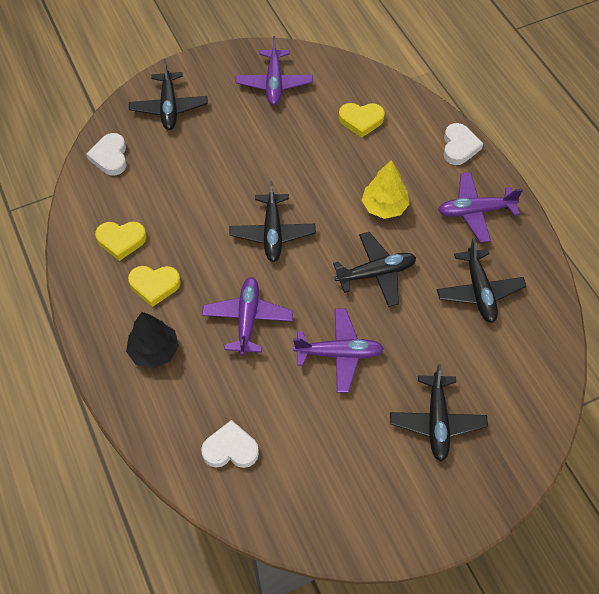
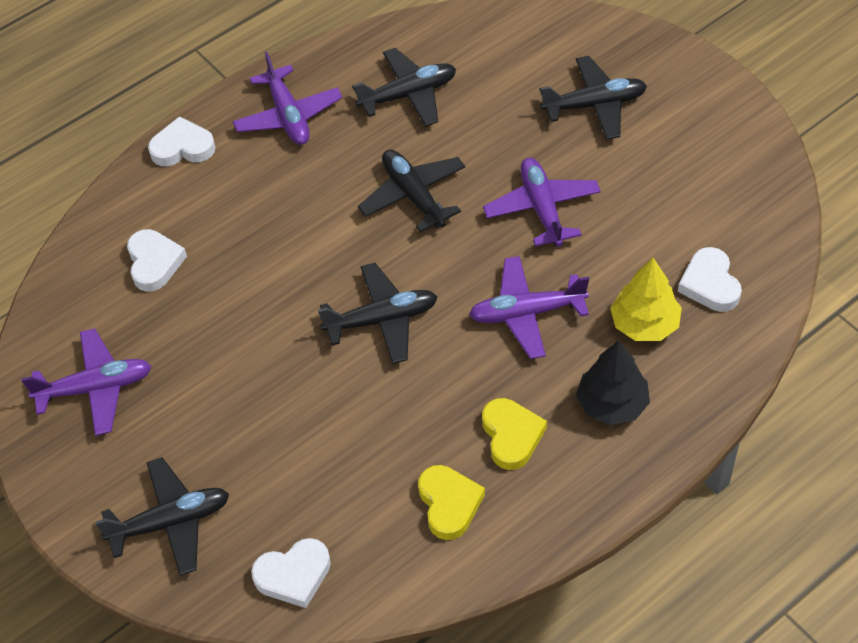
camera: 100 degrees left, 5 degrees down
(361, 120) = (154, 263): yellow heart -> white heart
(384, 206) = (304, 207): yellow tree -> yellow tree (644, 324)

